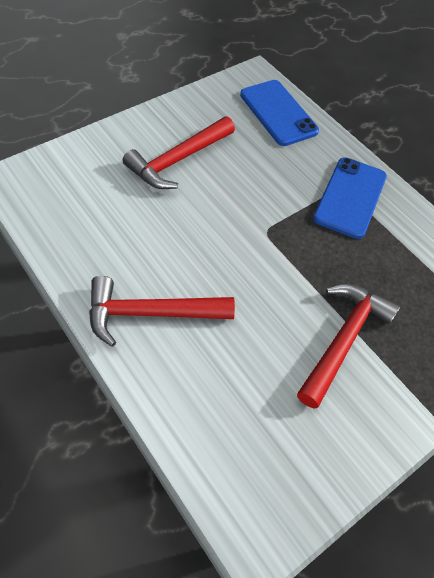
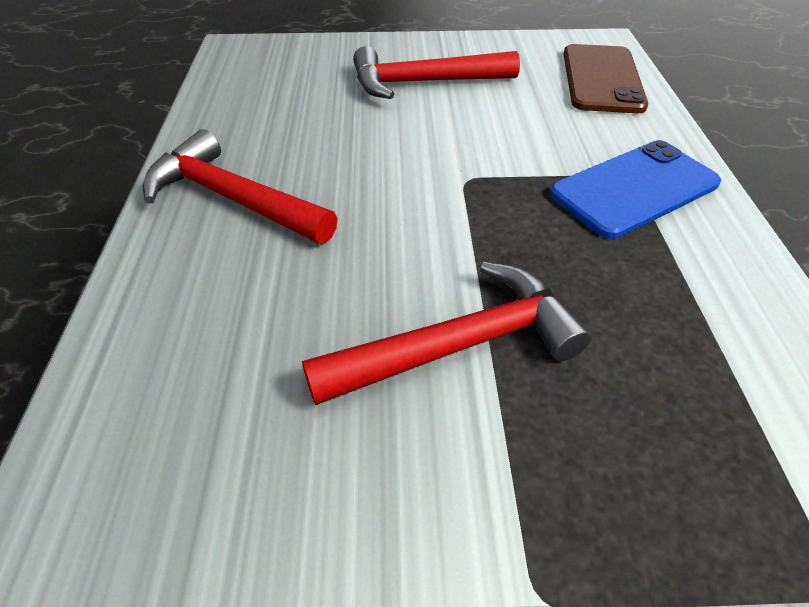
camera: 40 degrees right, 10 degrees down
(278, 113) = (602, 79): blue phone -> brown phone

